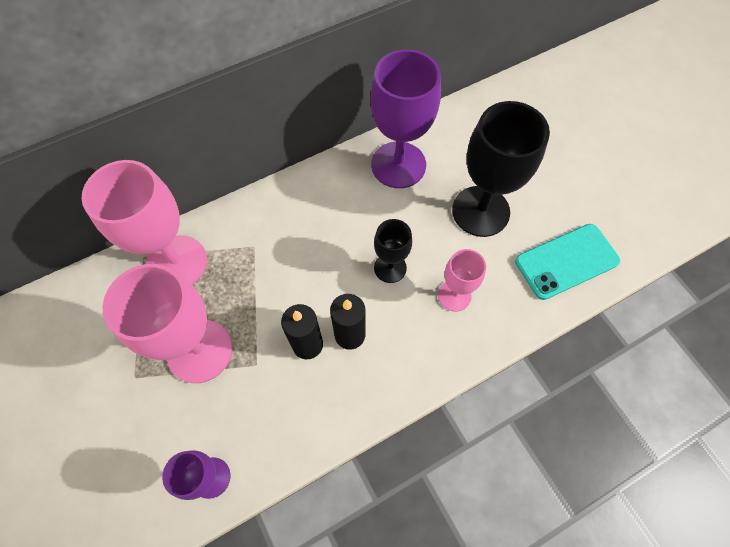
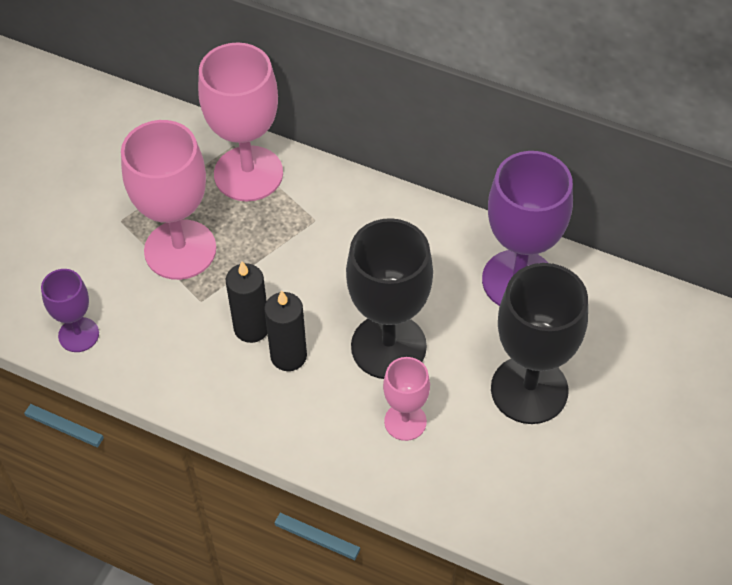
camera: 55 degrees right, 10 degrees down
(390, 268) = (388, 346): black goblet -> black goblet, size x1.85
(566, 261) = (538, 507): turquoise phone -> none

